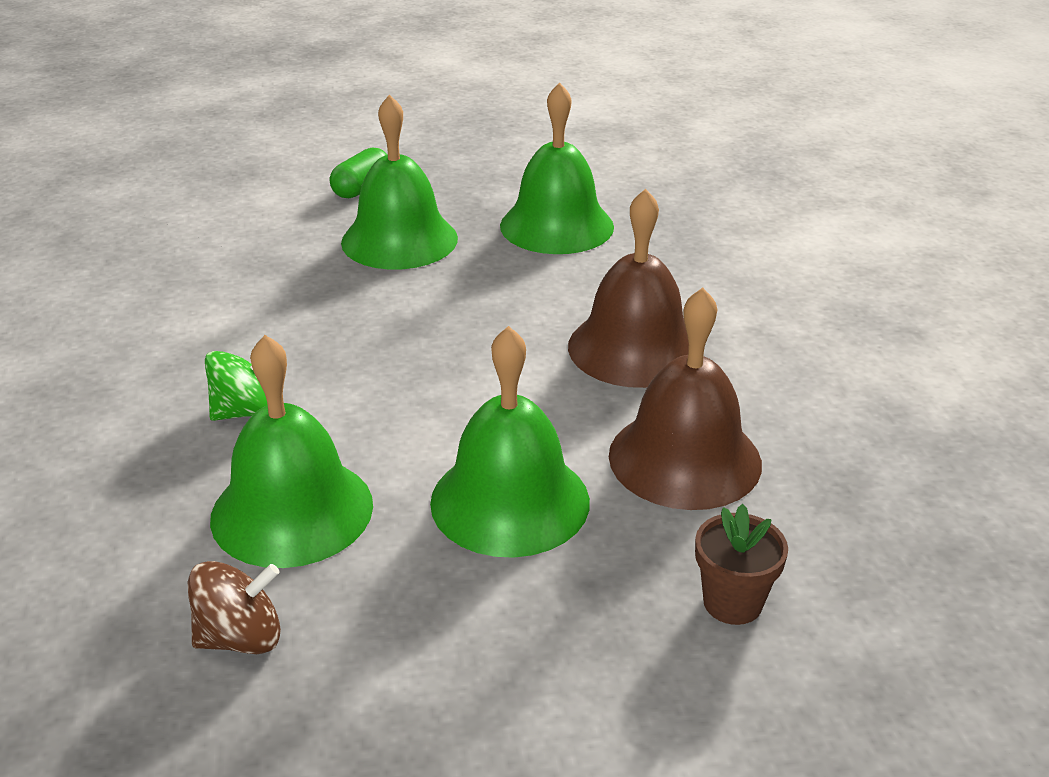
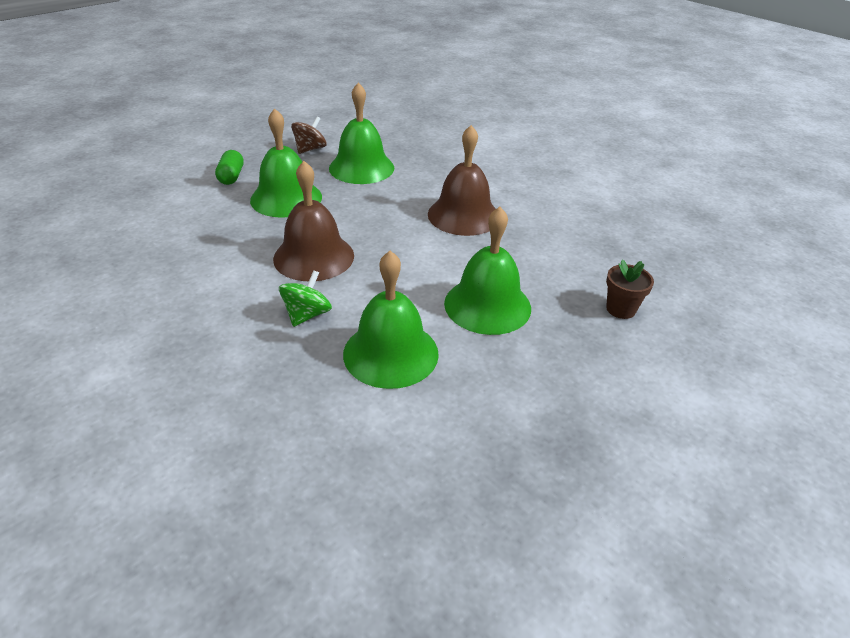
camera: 35 degrees left, 5 degrees up
(241, 637) = (437, 423): brown spinning top -> brown spinning top (310, 149)
(684, 458) = (538, 257): brown bell -> brown bell (314, 257)

